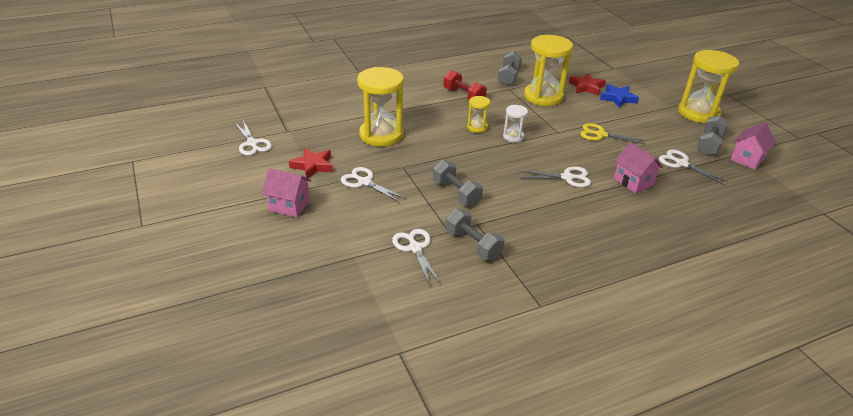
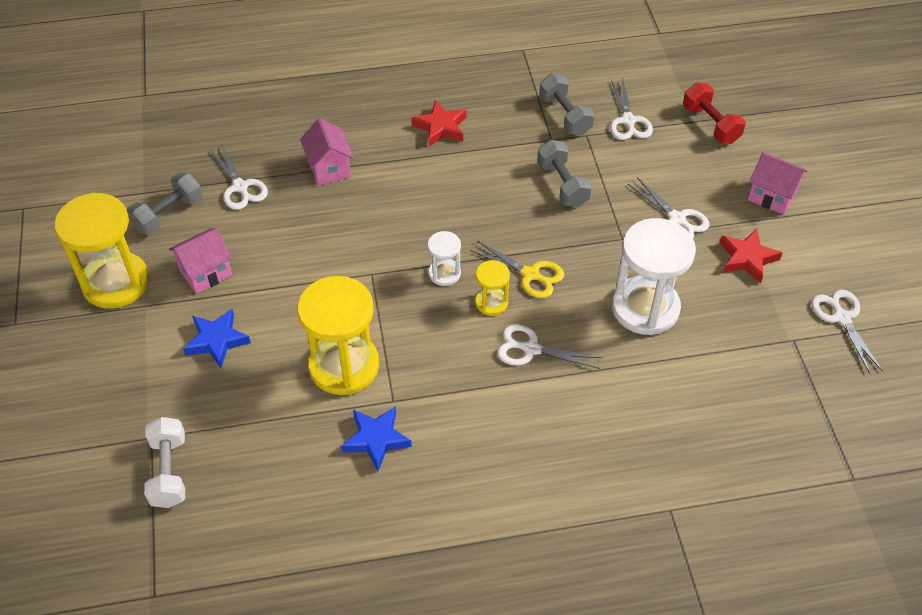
camera: 165 degrees left, 15 degrees up
(381, 135) = (645, 308): yellow hourglass -> white hourglass
(464, 96) = (485, 389): red dumbbell -> red dumbbell (710, 124)
(508, 77) = (376, 439): grey dumbbell -> blue star
(567, 177) = (409, 187): white scissors -> white scissors (531, 349)
(586, 87) = (248, 382): red star -> red star (441, 127)
(594, 61) = (169, 471): none -> white dumbbell
(601, 135) = (310, 257): yellow scissors -> yellow scissors (530, 274)
(747, 159) = (143, 181): pink house -> pink house (205, 273)

